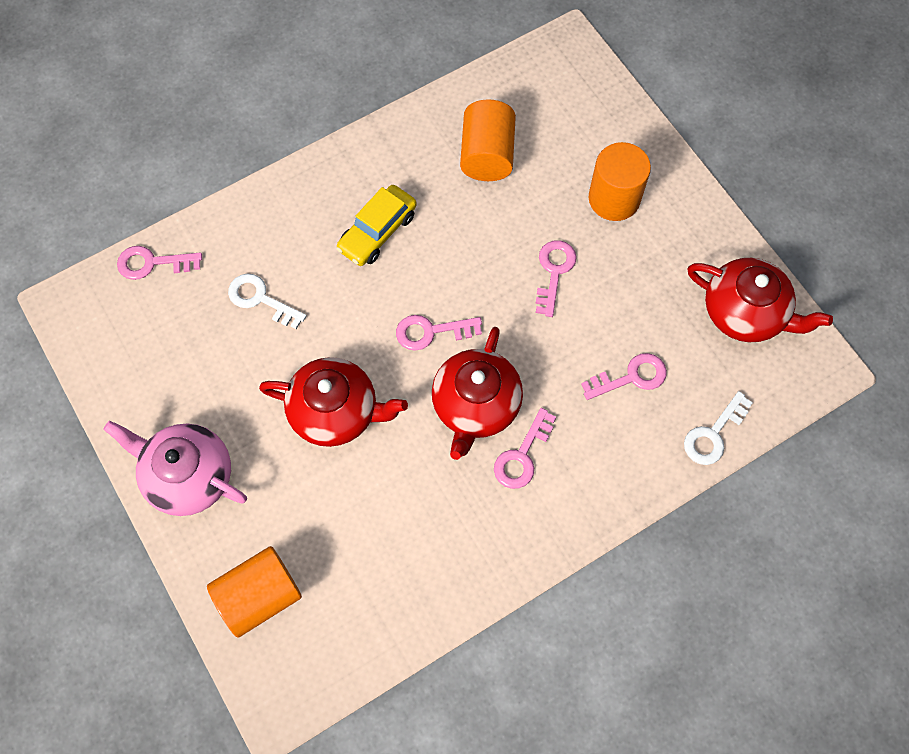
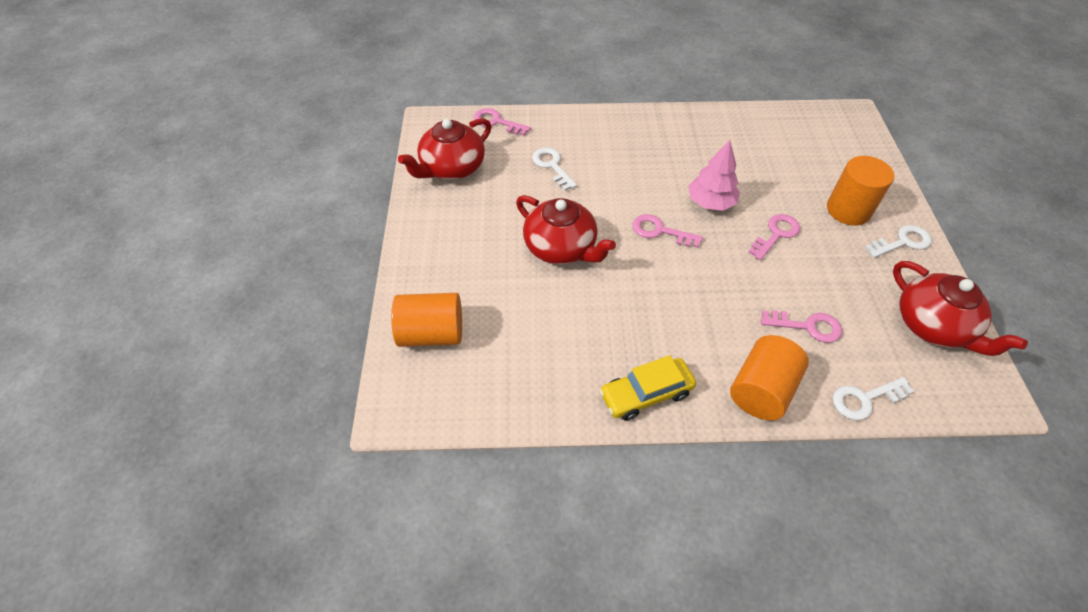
camera: 30 degrees right, 15 degrees down
(188, 475) = (436, 239): pink teapot -> none
(377, 232) = (655, 162): yellow car -> yellow car (646, 394)
(466, 262) = (710, 202): none -> pink tree
(475, 405) = (668, 289): red teapot -> red teapot (451, 168)
(487, 155) = (760, 150): orange cylinder -> orange cylinder (761, 390)
(522, 455) = (686, 338): pink key -> none
(682, 216) = (902, 242): none -> white key

